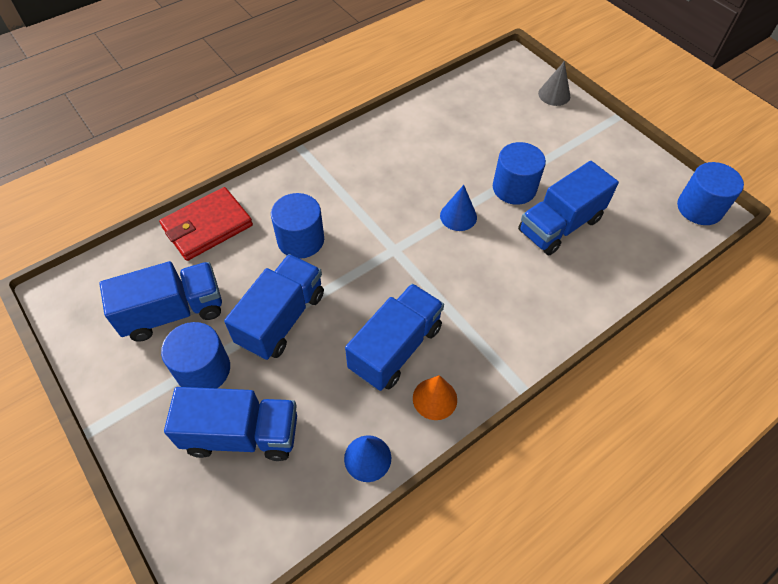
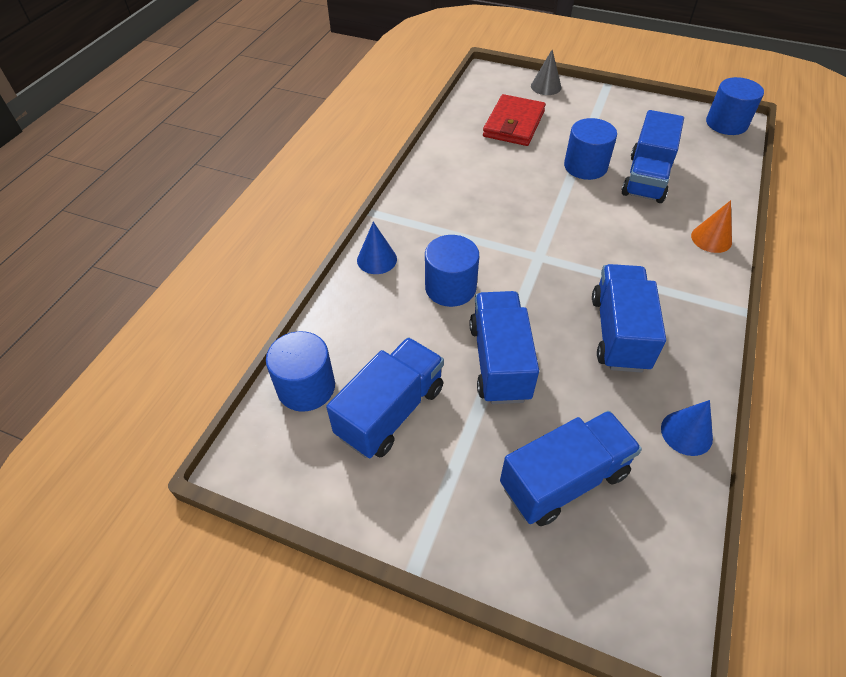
camera: 30 degrees left, 5 degrees down
(203, 369) = (472, 445): blue cylinder -> blue cylinder (306, 387)
(207, 226) = (349, 319): red wallet -> red wallet (514, 124)
(435, 398) = (688, 355): orange cone -> orange cone (711, 239)
(458, 216) = (564, 206): blue cone -> blue cone (377, 259)

